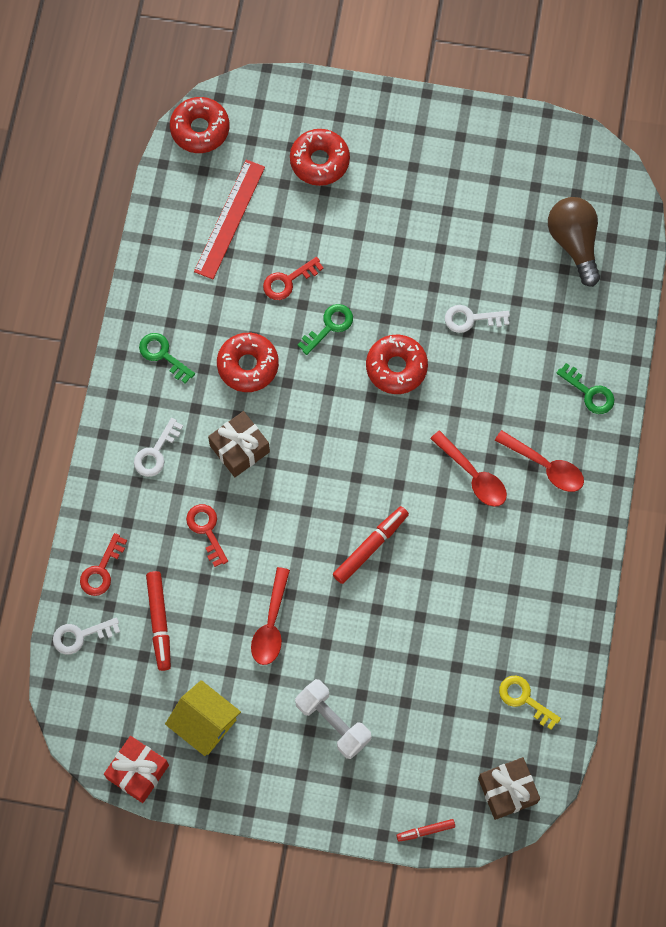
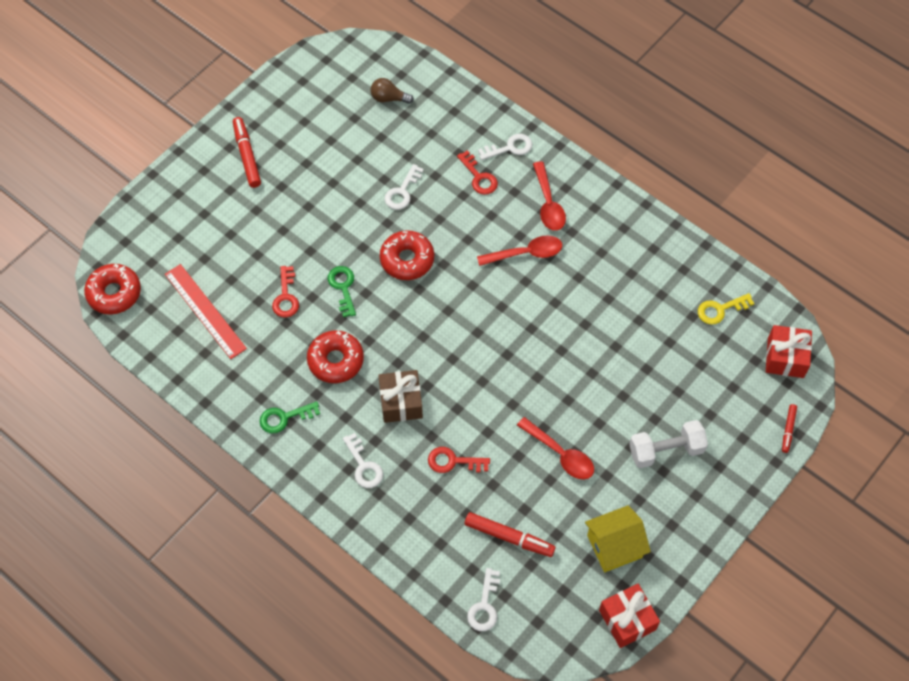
camera: 60 degrees left, 10 degrees down
(101, 570) = (438, 559): red key -> red key (479, 177)
(319, 161) = (204, 225): red donut -> none
(370, 547) = (539, 351): red marker -> red marker (247, 155)
(507, 790) = (785, 358): brown gift -> red gift
(545, 466) = (548, 204): red spoon -> red spoon turned 105 degrees clockwise
(574, 243) = (389, 98): brown light bulb -> brown light bulb, size x0.57
(589, 392) = (509, 148): green key -> white key

